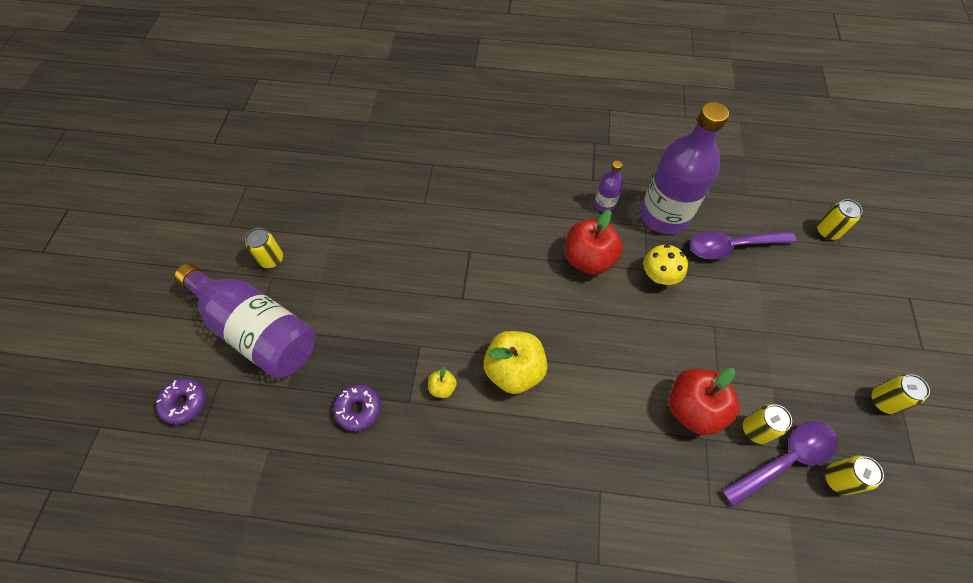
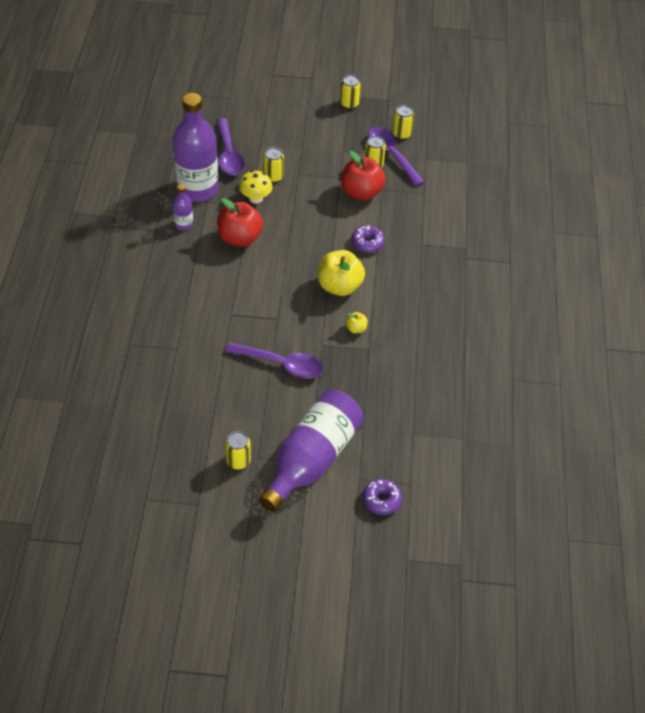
camera: 95 degrees left, 10 degrees down
(358, 409) = (377, 380): purple donut -> purple donut (367, 243)
(394, 301) = (281, 364): none -> purple spoon
(827, 231) = (215, 102): yellow can -> yellow can (273, 177)

